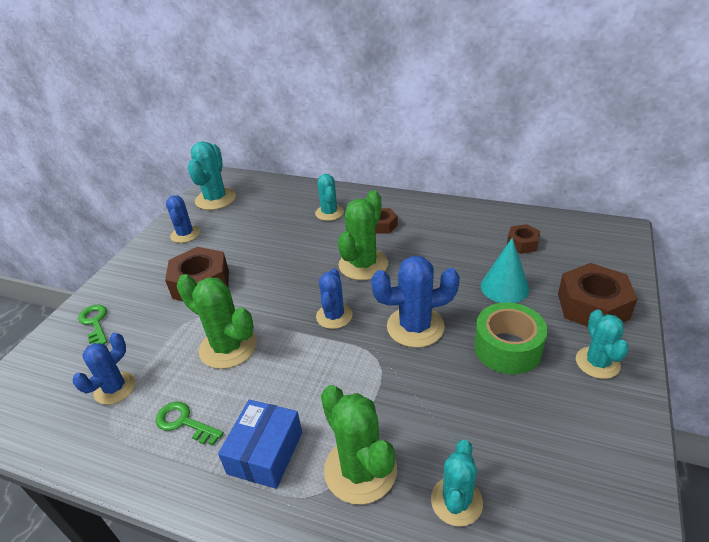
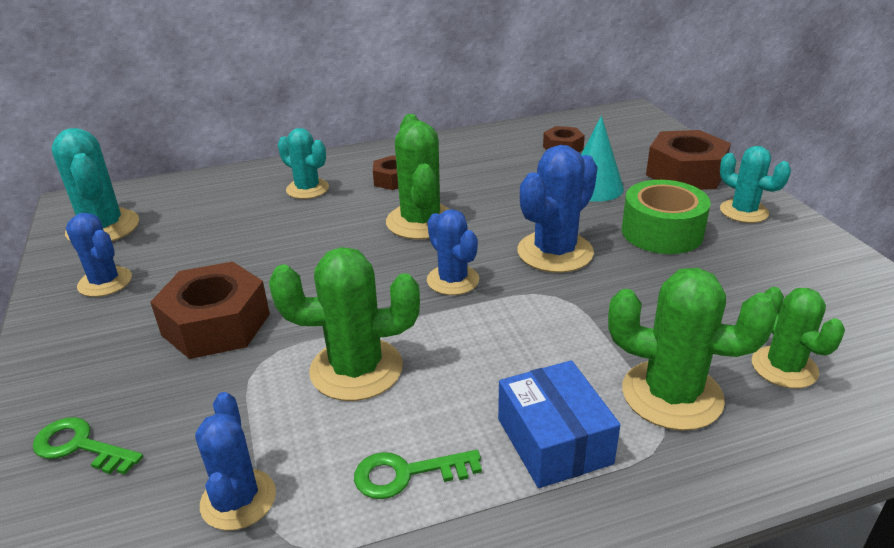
camera: 40 degrees left, 5 degrees down
(456, 501) = (784, 367): turquoise cactus -> green cactus

